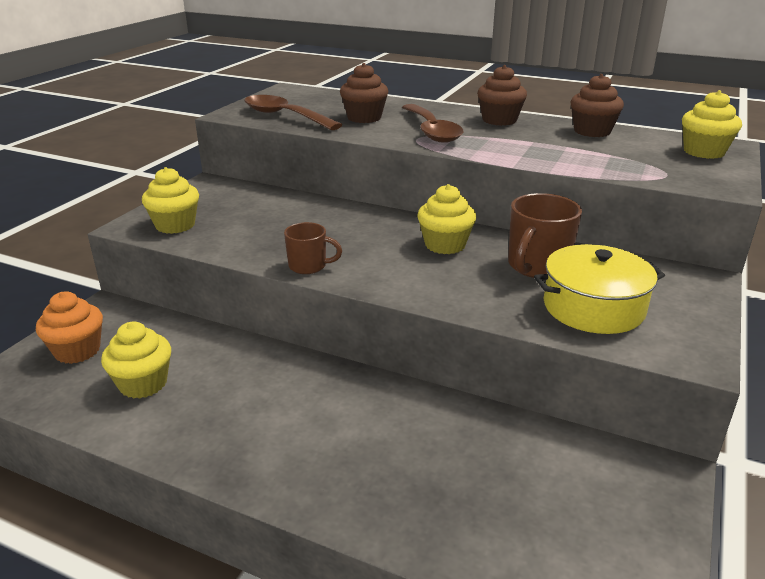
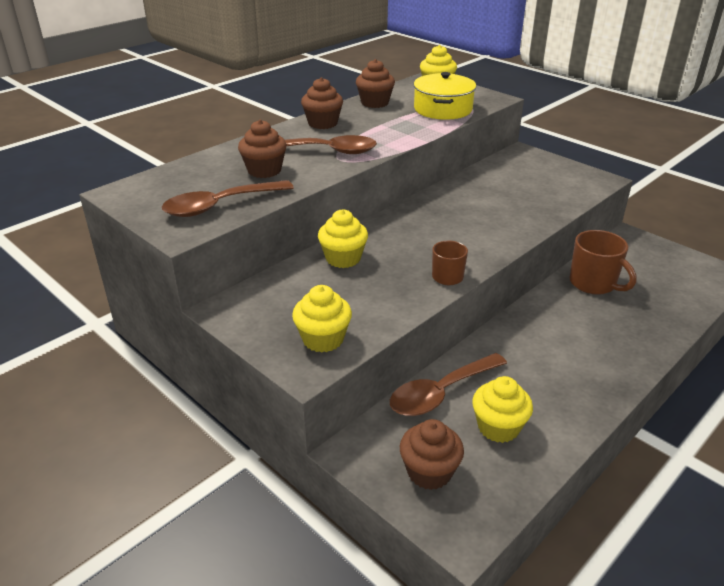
camera: 70 degrees left, 5 degrees up
(77, 351) = (429, 472): orange cupcake -> brown cupcake
(191, 340) = (440, 393): none -> brown spoon
(445, 245) = (440, 215): yellow cupcake -> yellow cupcake (343, 258)
(537, 266) = (487, 192): brown mug -> brown mug (593, 284)
(593, 307) = (544, 189): yellow pot -> yellow pot (443, 109)

